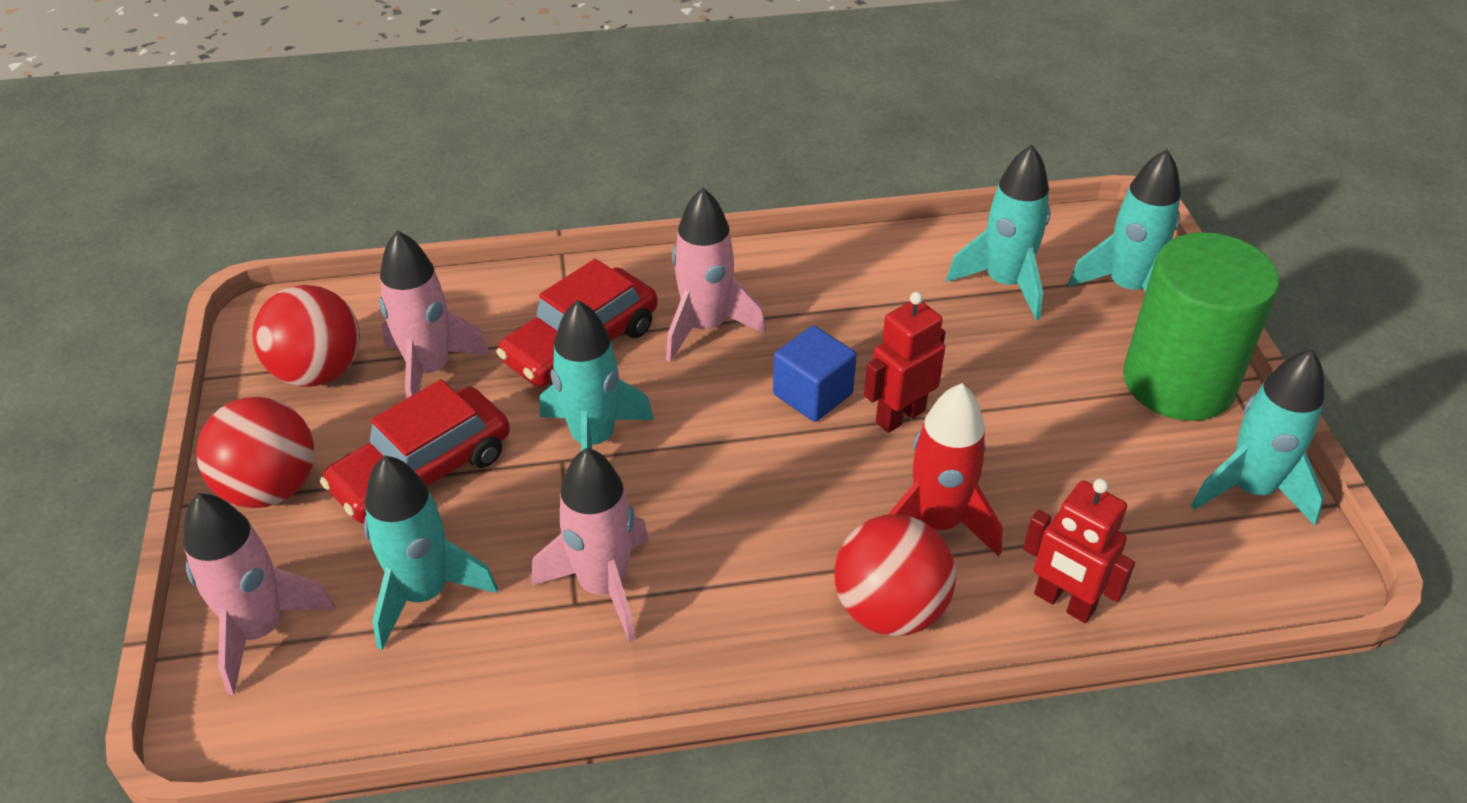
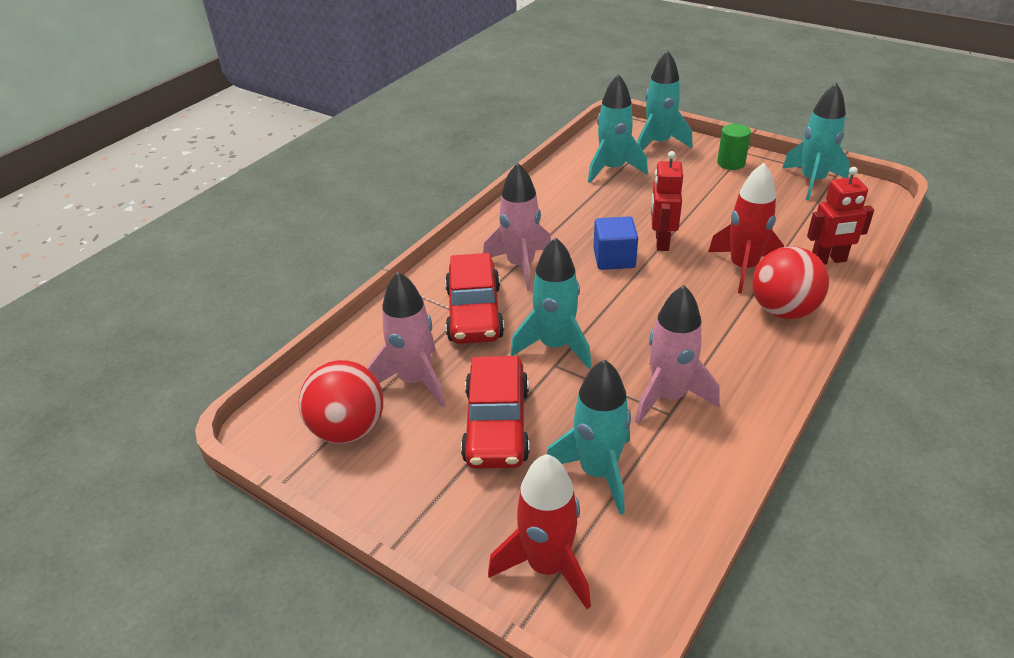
camera: 45 degrees left, 5 degrees down
(260, 630) = (547, 566): pink rocket -> red rocket
(270, 488) = (425, 502): red ball -> none
(1178, 382) = (731, 163): green cylinder -> green cylinder, size x0.45

